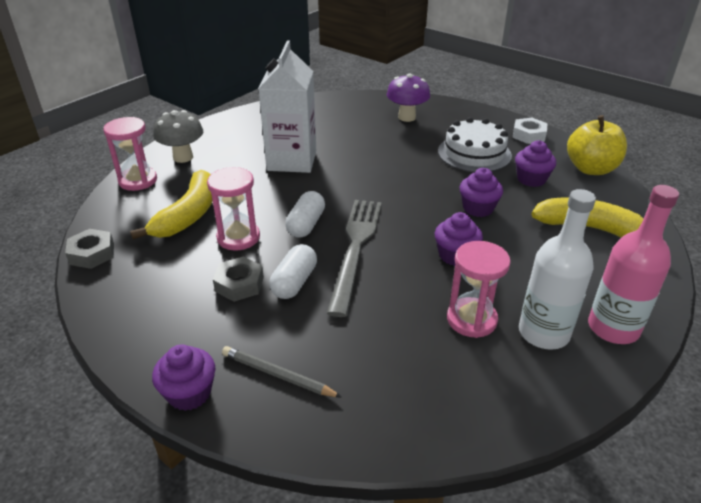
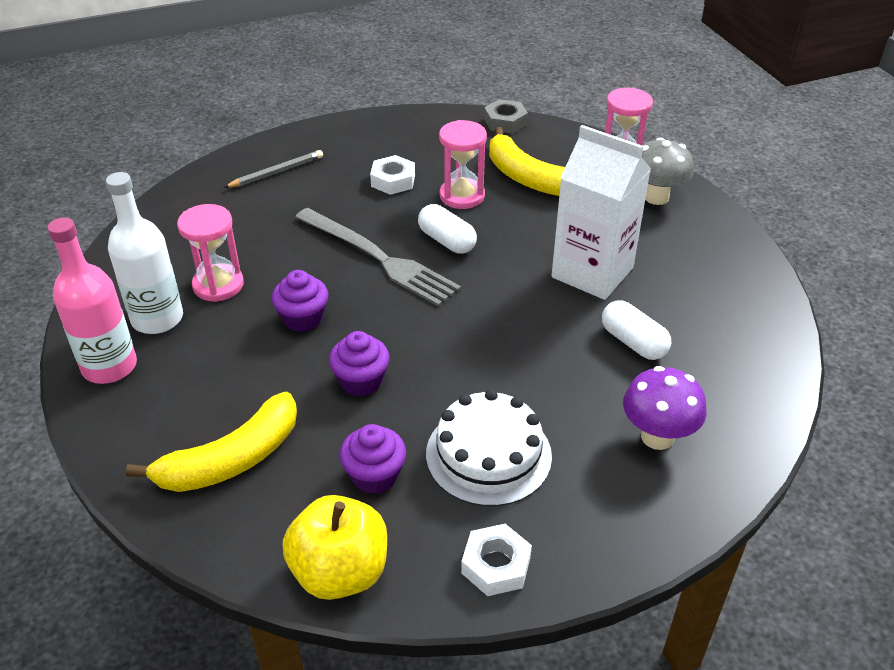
camera: 120 degrees right, 5 degrees up
(189, 393) = (301, 136): purple cupcake -> none
(239, 284) = (393, 180): grey nut -> white nut
(294, 282) = (366, 208): white capsule -> white capsule (633, 342)

